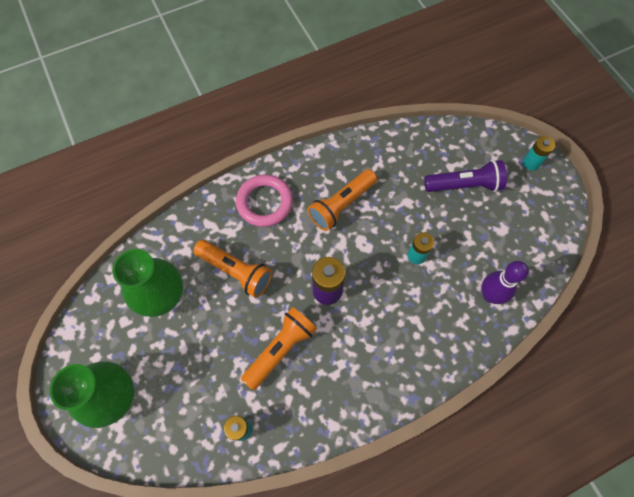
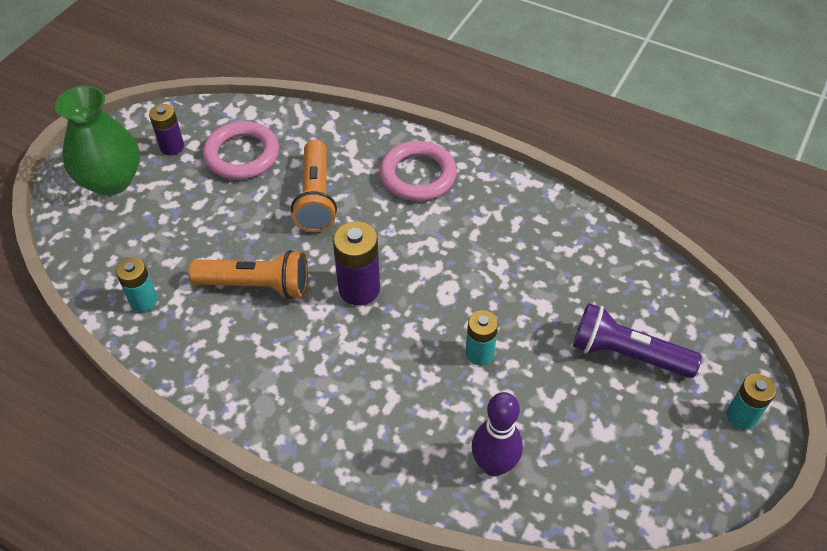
camera: 55 degrees right, 15 degrees down
(114, 337) = (172, 147): none -> purple battery
(161, 295) = (242, 155): green vase -> pink ring
(341, 205) = (478, 243): orange flashlight -> none
(464, 185) = (627, 354): purple flashlight -> purple flashlight turned 150 degrees clockwise

